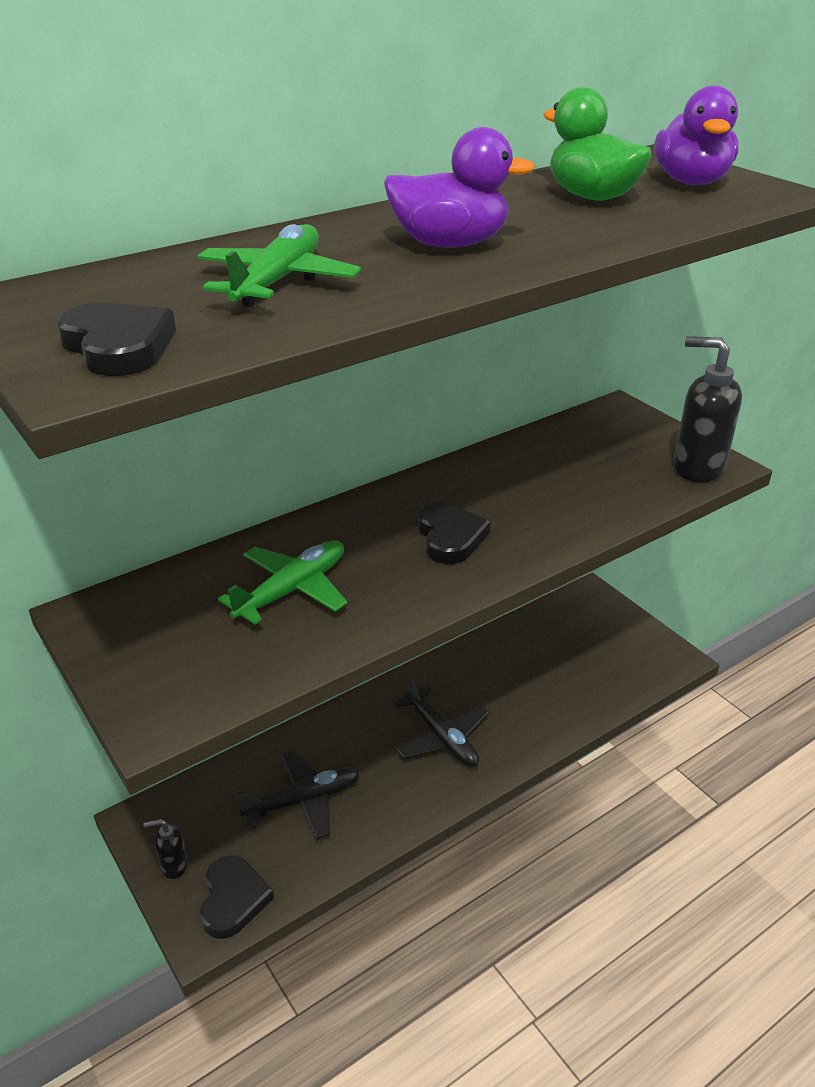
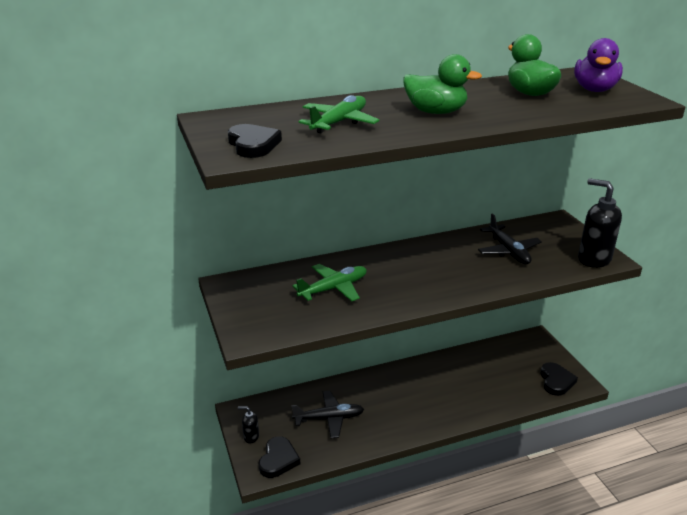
camera: 15 degrees right, 5 degrees down
(441, 736) = (418, 400): black plane -> black plane (508, 251)
(450, 244) = (435, 112): purple duck -> green duck
(450, 537) = (429, 275): black heart -> black heart (556, 381)

